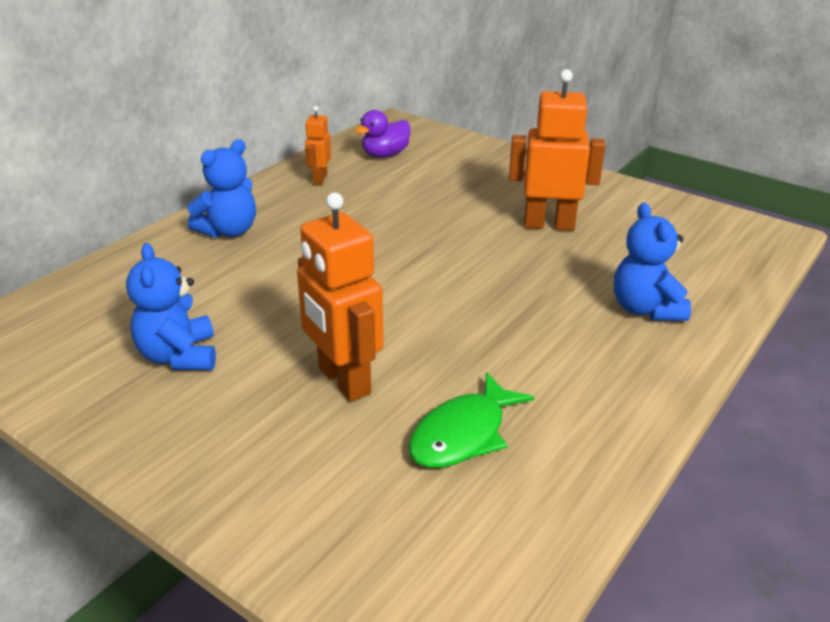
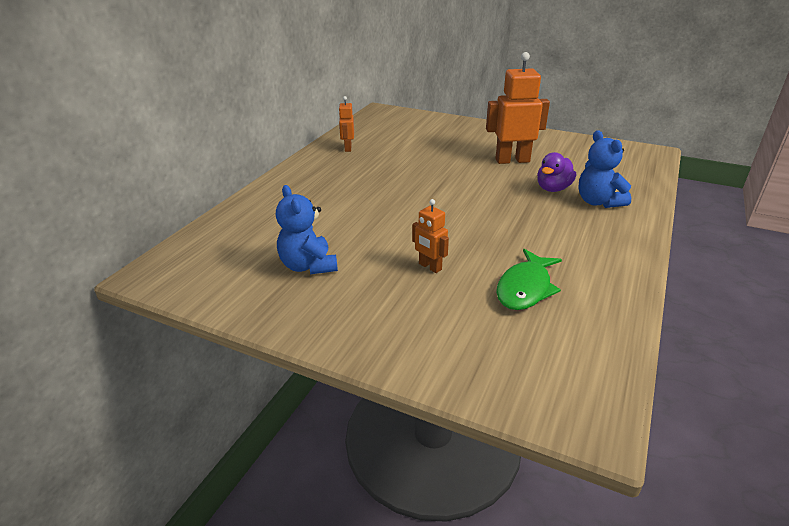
camera: 10 degrees left, 0 degrees up
(229, 231) = (302, 185): blue teddy bear -> none
(343, 381) = (430, 267): orange robot -> orange robot, size x0.53
(385, 155) = (384, 130): purple duck -> purple duck (553, 188)

